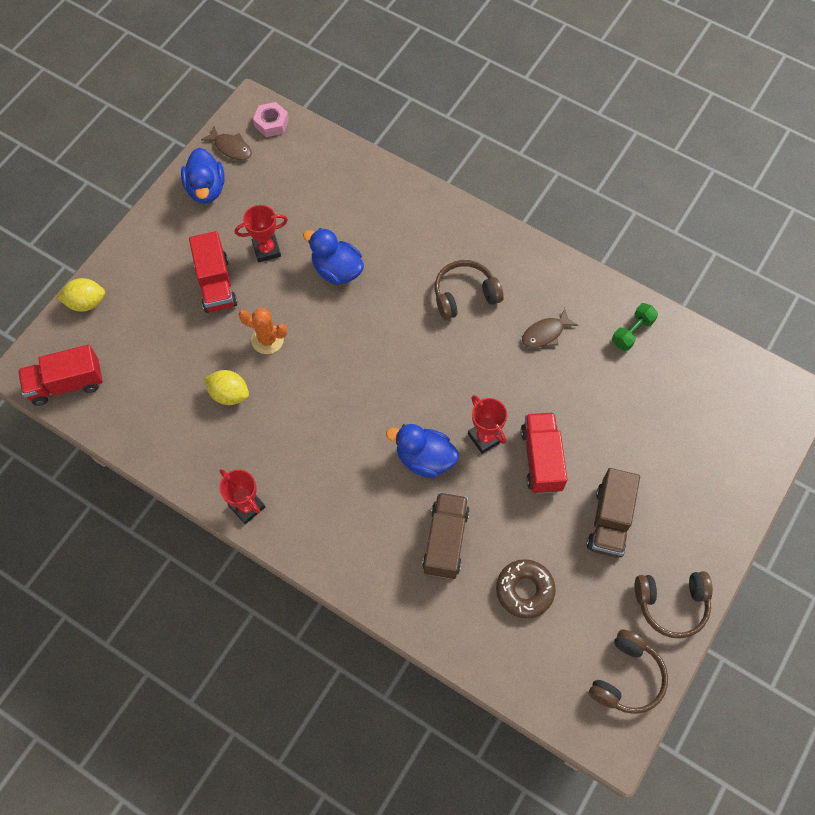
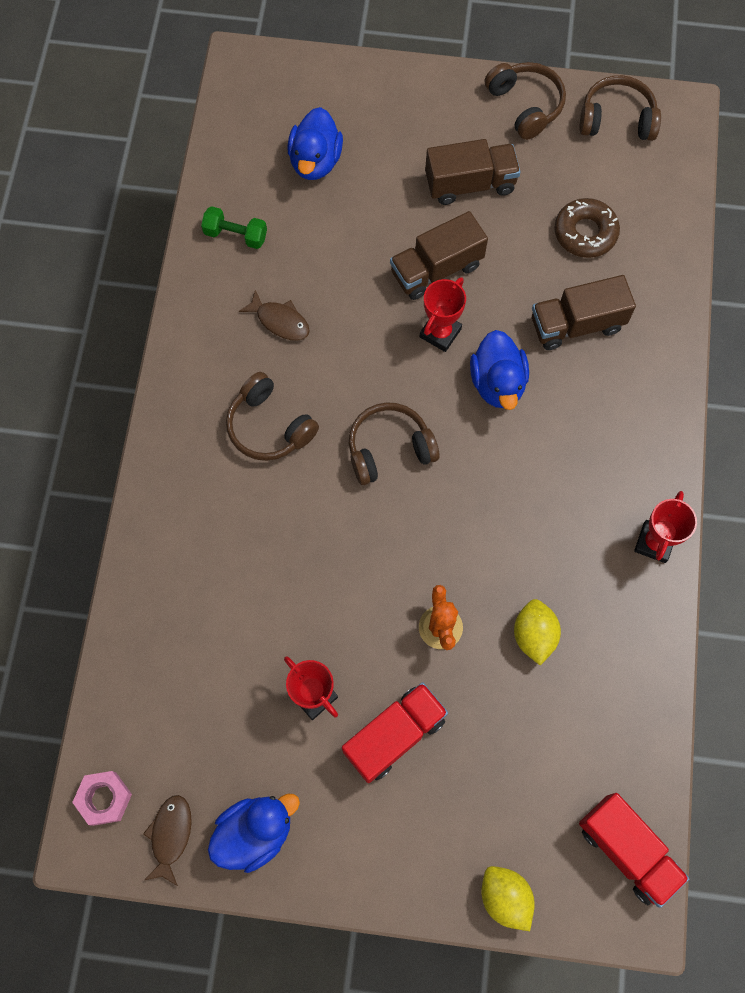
camera: 115 degrees left, 5 degrees up
(337, 270) = (303, 591): blue duck -> blue duck (315, 161)
(410, 363) = (389, 449): none -> brown headphones
(541, 459) = (436, 269): red truck -> brown truck

